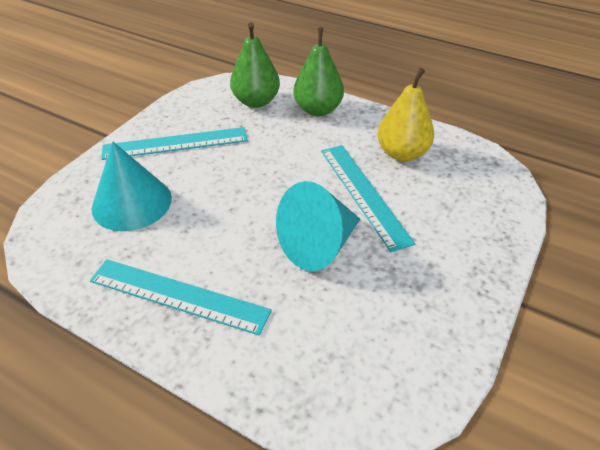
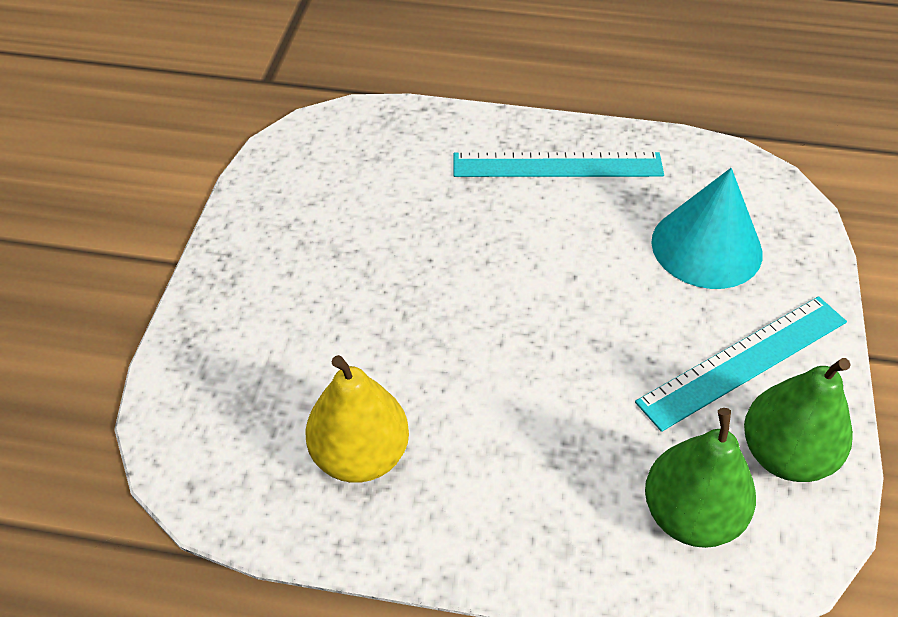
camera: 160 degrees right, 5 degrees up
(318, 110) = (556, 530): green pear -> green pear (785, 455)
(318, 245) = (435, 257): turquoise cone -> none
(364, 194) = (401, 351): turquoise ruler -> none

